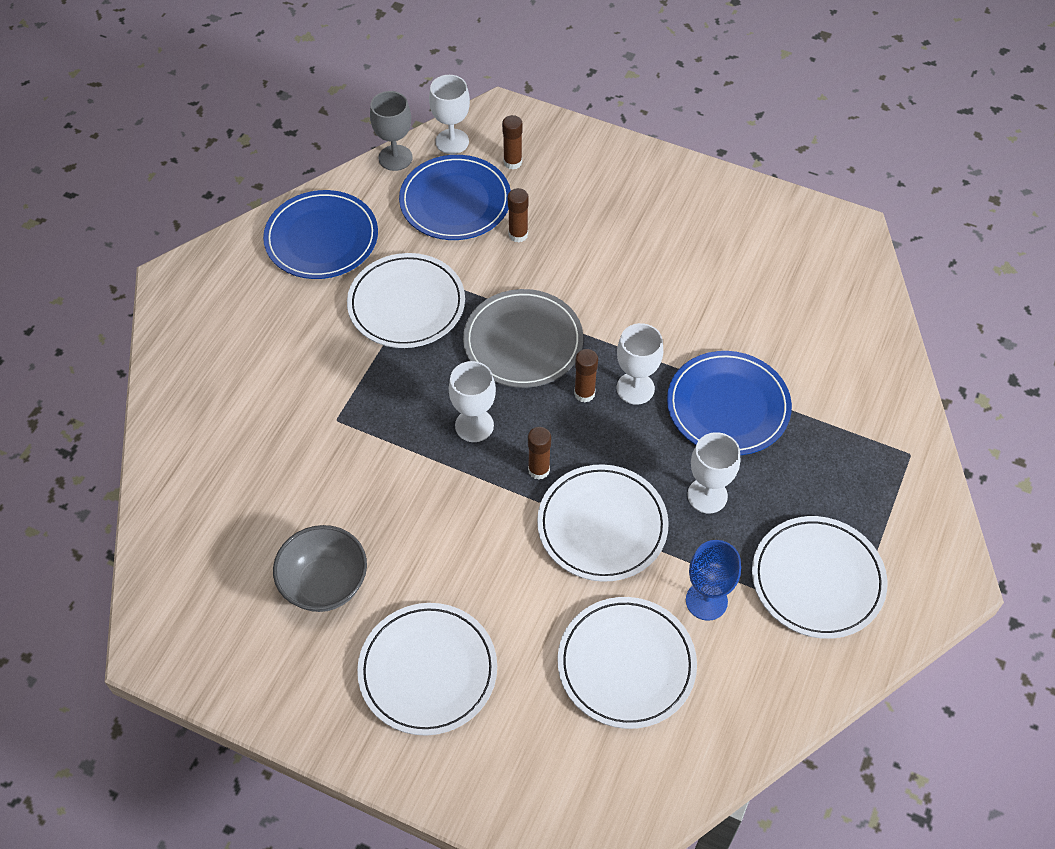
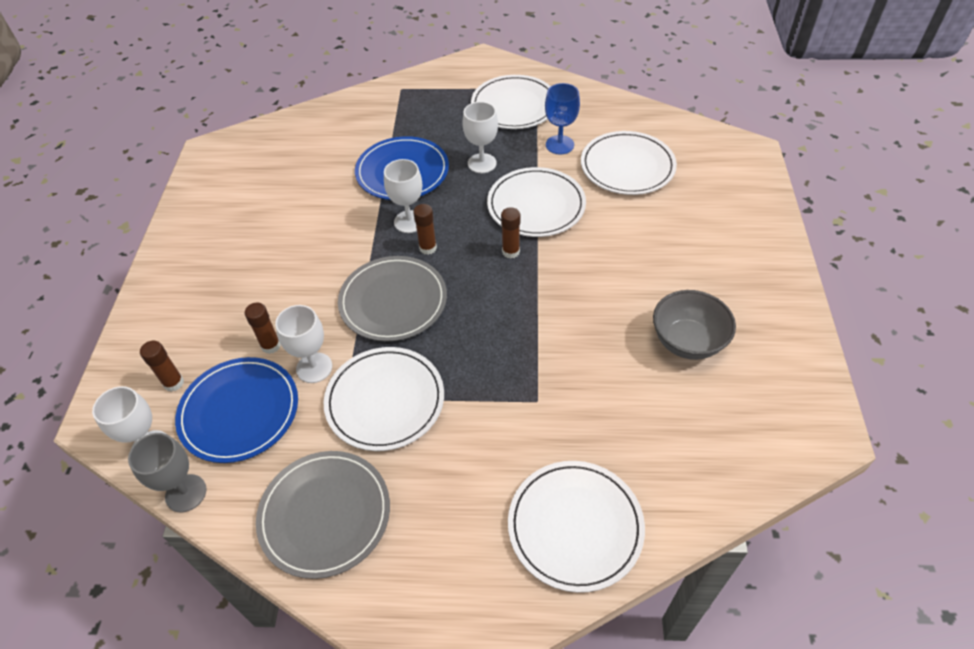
camera: 110 degrees left, 5 degrees down
(321, 238) = (325, 515): blue plate -> grey plate
(428, 670) = (705, 256): white plate -> white plate (575, 526)
(474, 425) = (492, 303): white goblet -> white goblet (314, 368)

